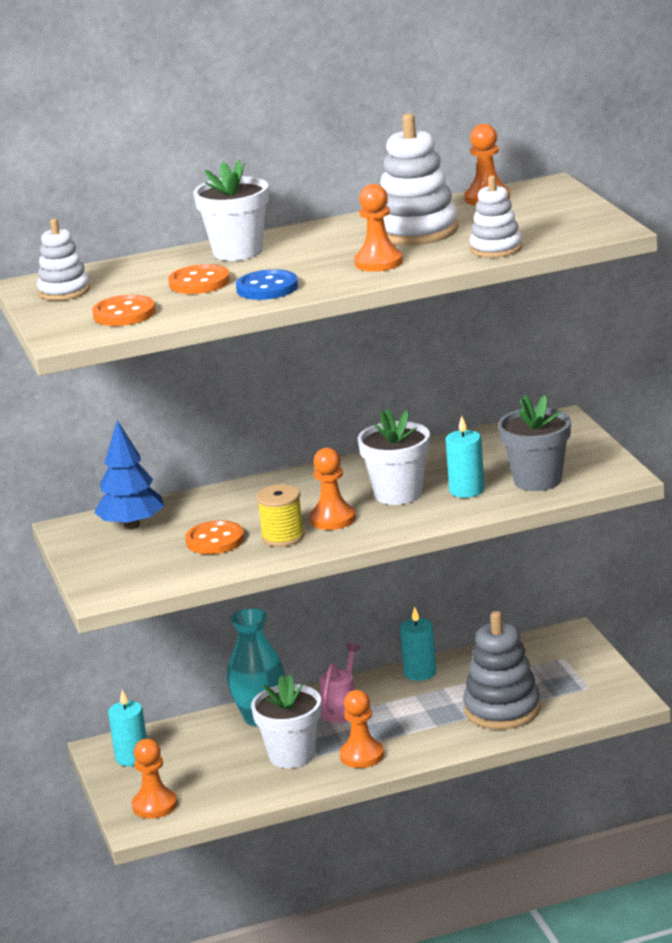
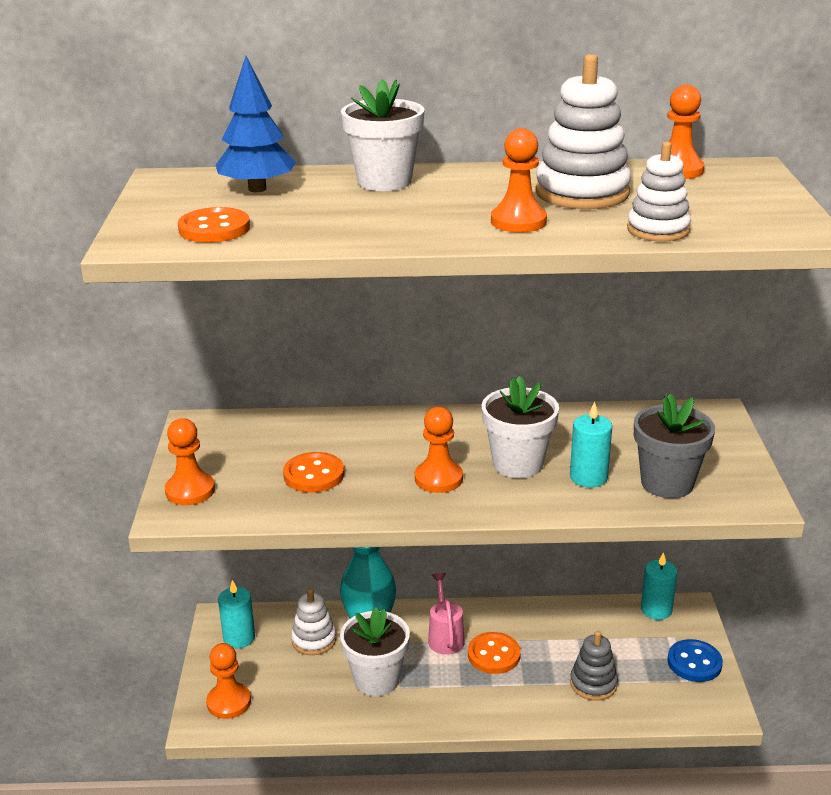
camera: 15 degrees right, 5 degrees up
(64, 291) = (184, 191): white stacking toy -> white stacking toy (314, 640)
(132, 525) = (251, 436): blue tree -> blue tree (257, 189)
(199, 282) = (319, 208): orange button -> orange button (493, 655)
(267, 288) = (380, 228): blue button -> blue button (694, 662)
(283, 537) = (379, 488): yellow spool -> none
(342, 709) = (445, 637): pink watering can -> pink watering can turned 45 degrees counterclockwise
(362, 755) = (439, 700): orange pawn -> orange pawn (190, 491)
(420, 673) = (532, 615): turquoise candle -> turquoise candle (656, 610)
(502, 710) = (593, 684): grey stacking toy -> grey stacking toy, size x0.61

